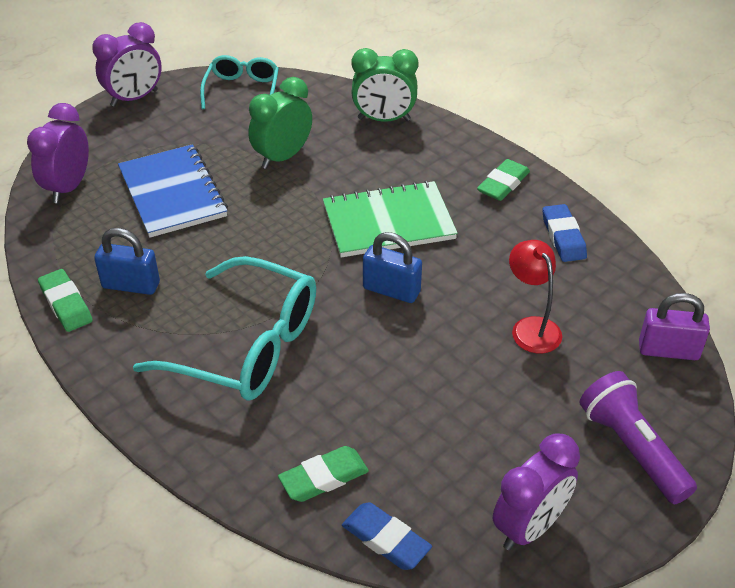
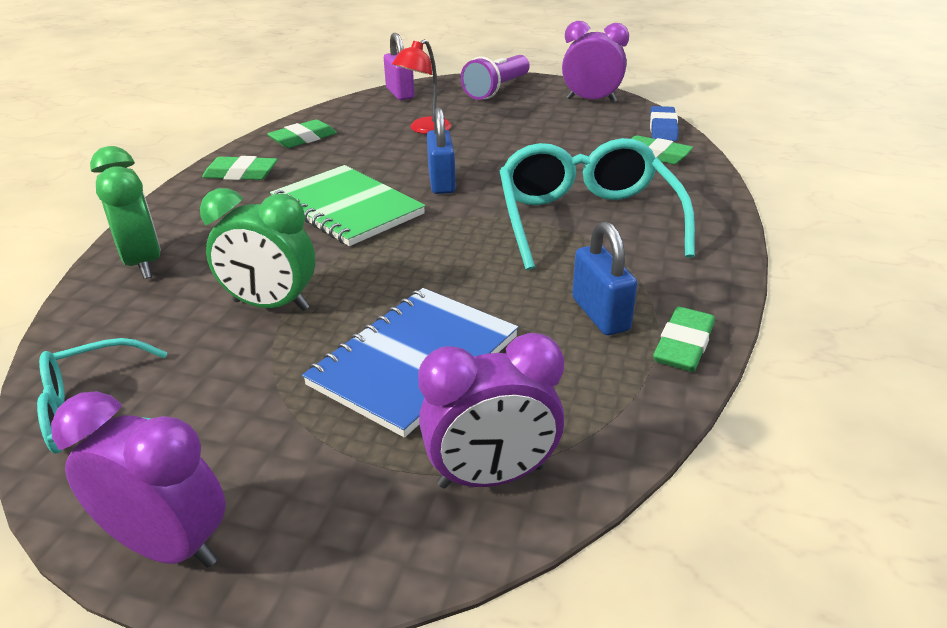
camera: 120 degrees left, 10 degrees down
(563, 237) = (303, 139): blue eraser -> green eraser

